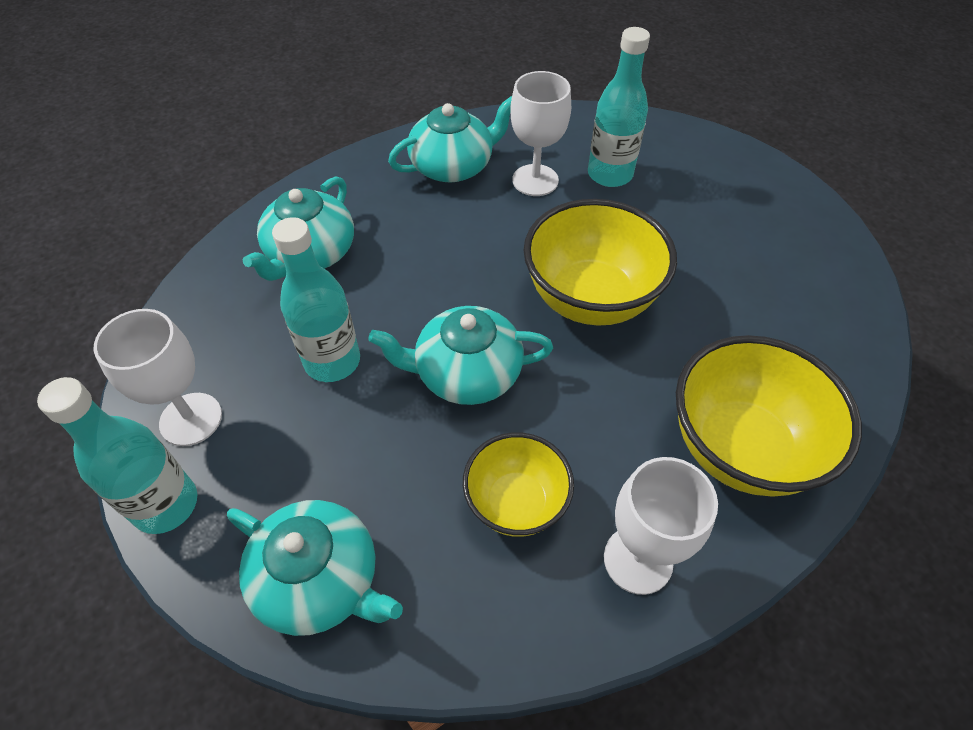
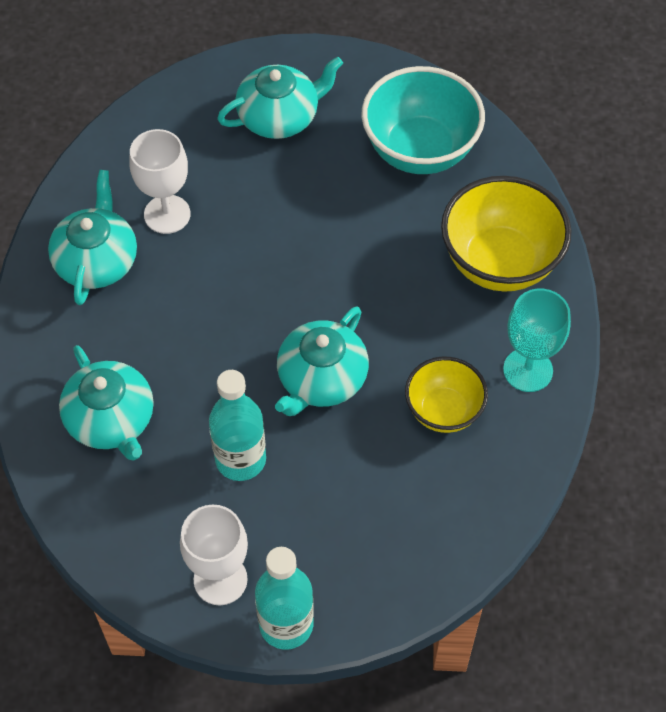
camera: 55 degrees left, 5 degrees up
(320, 580) = (414, 552): turquoise teapot -> turquoise teapot (279, 117)
(590, 299) = (319, 260): yellow bowl -> none
(610, 174) = (206, 160): turquoise bottle -> none
(638, 560) = (528, 370): white goblet -> turquoise goblet
(787, 305) = (420, 150): none -> turquoise bowl

